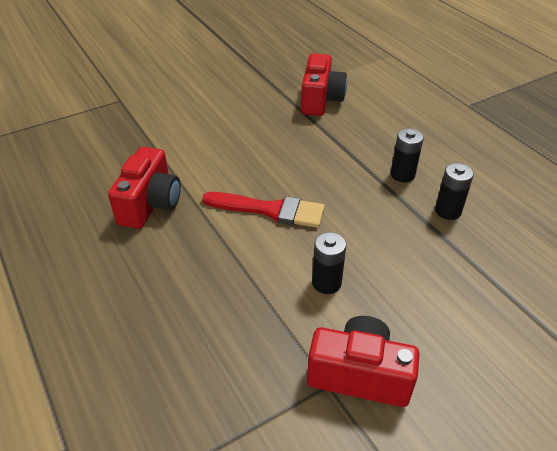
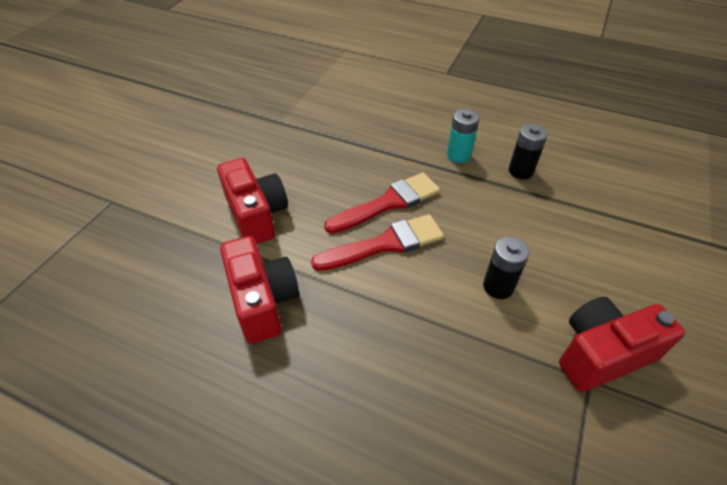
camera: 35 degrees left, 5 degrees up
(303, 183) = (388, 203): none -> red brush
(320, 100) = (325, 115): red camera -> red camera (256, 215)
(402, 174) = (458, 155): black battery -> turquoise battery

